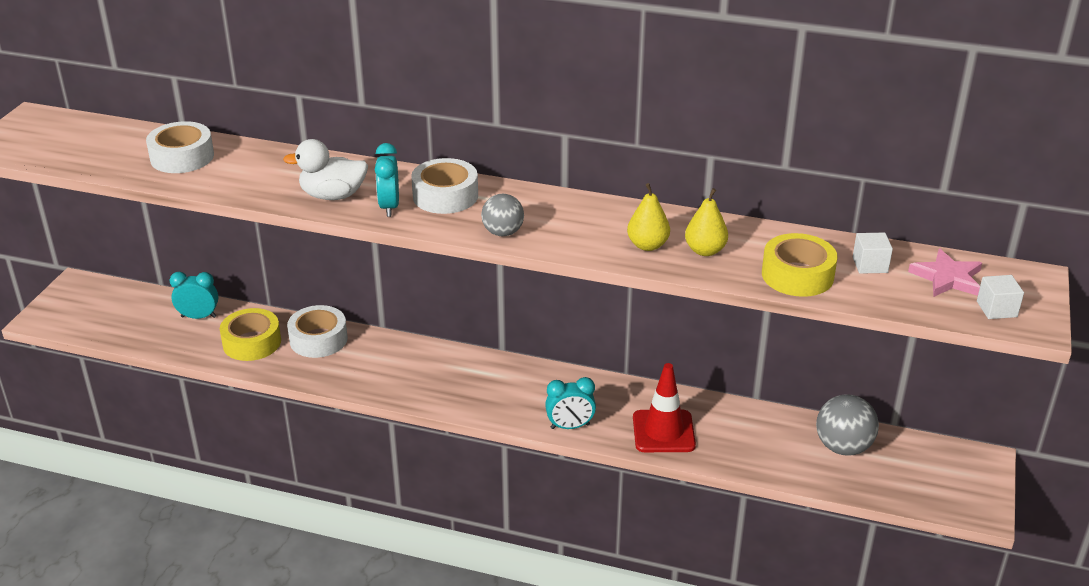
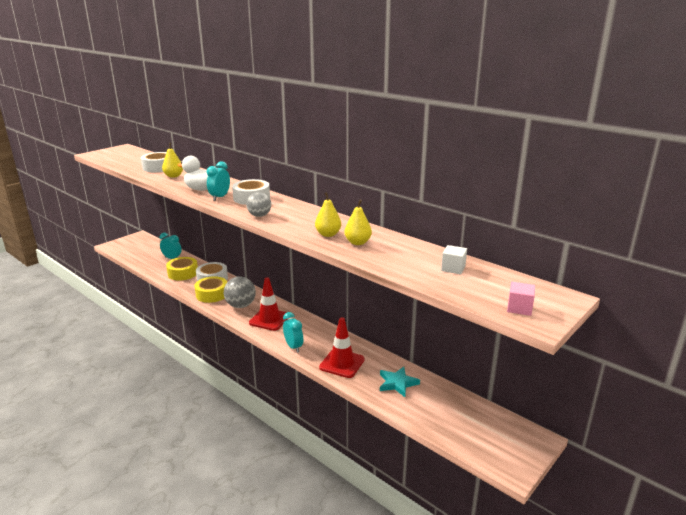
camera: 25 degrees right, 10 degrees down
(241, 173) = (173, 176): none -> yellow pear
(490, 390) = (269, 319): none -> red traffic cone
(570, 426) = (293, 347): turquoise clock -> turquoise clock turned 135 degrees counterclockwise
(763, 438) = (397, 383): none -> turquoise star
(797, 275) = (400, 264): yellow tape -> yellow tape (212, 294)
(843, 447) = (444, 402): grey ball -> grey ball (240, 305)
(947, 278) = (500, 285): pink star -> none
(996, 309) = (519, 308): white cube -> pink cube

